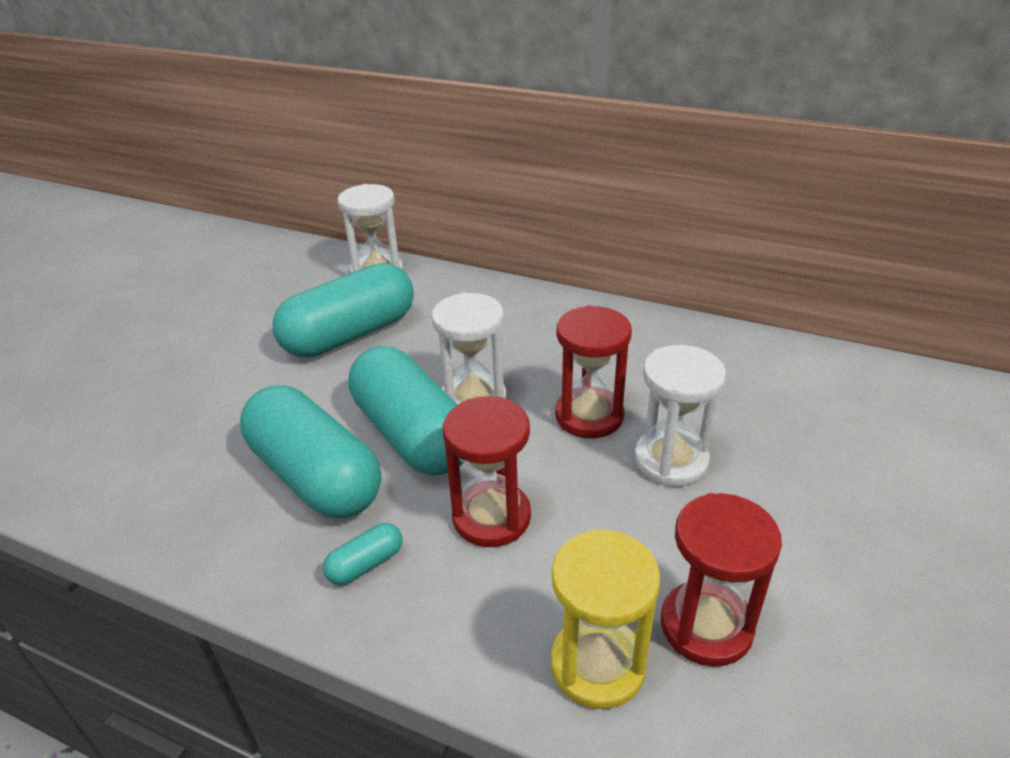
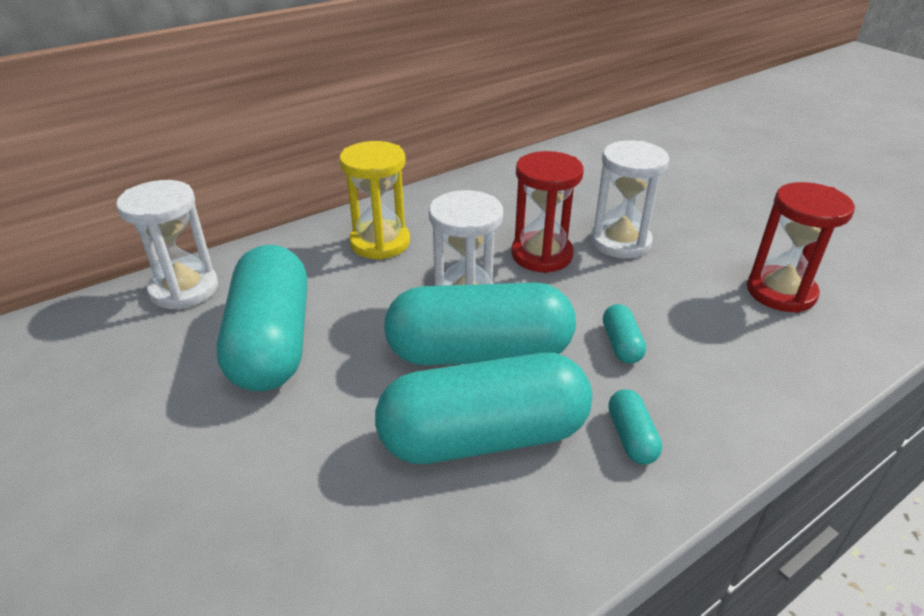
camera: 60 degrees left, 0 degrees up
(491, 517) = (621, 344): red hourglass -> turquoise capsule
(597, 665) = (796, 349): yellow hourglass -> yellow hourglass (380, 243)

